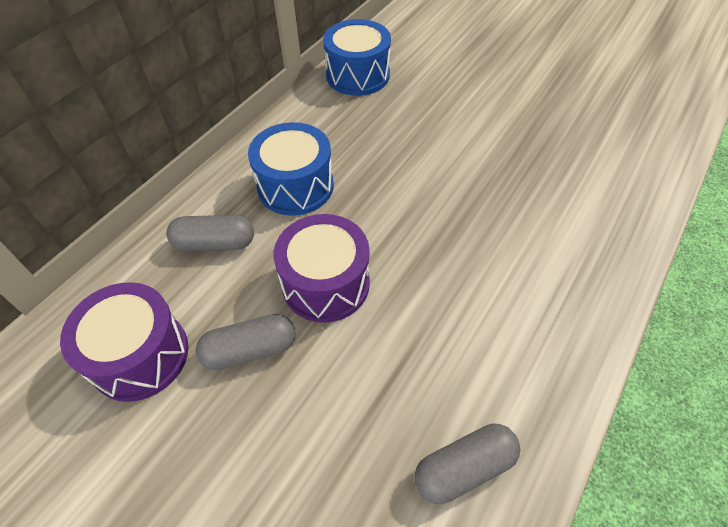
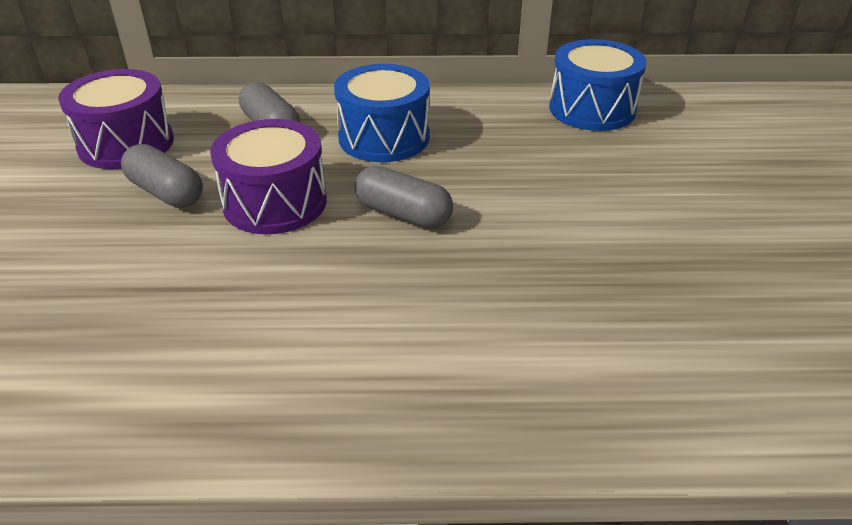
camera: 55 degrees right, 15 degrees down
(464, 468) = (102, 379): grey capsule -> grey capsule (403, 214)

